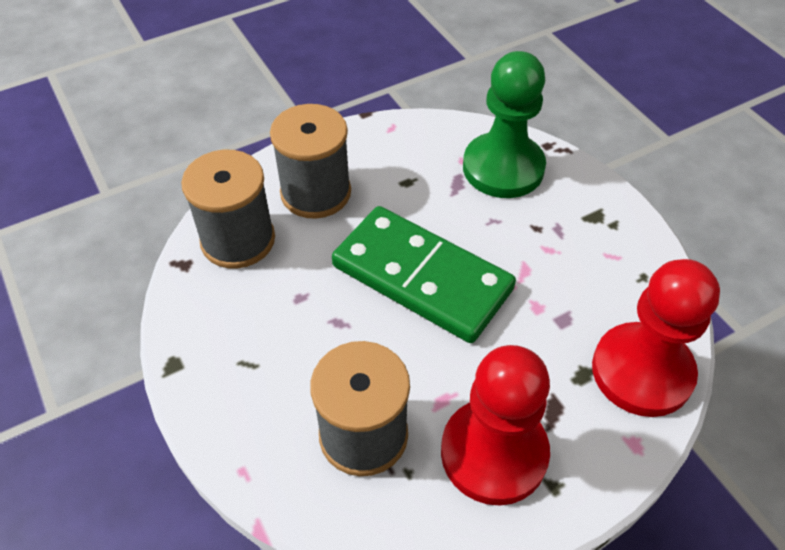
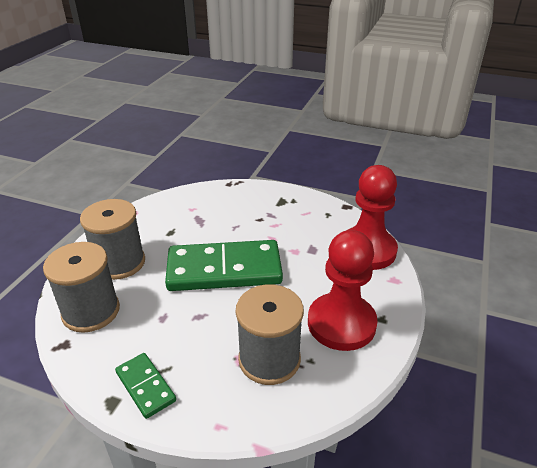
camera: 40 degrees left, 15 degrees down
(215, 370) = (146, 386): none -> green domino
(503, 168) = (216, 202): green pawn -> none

